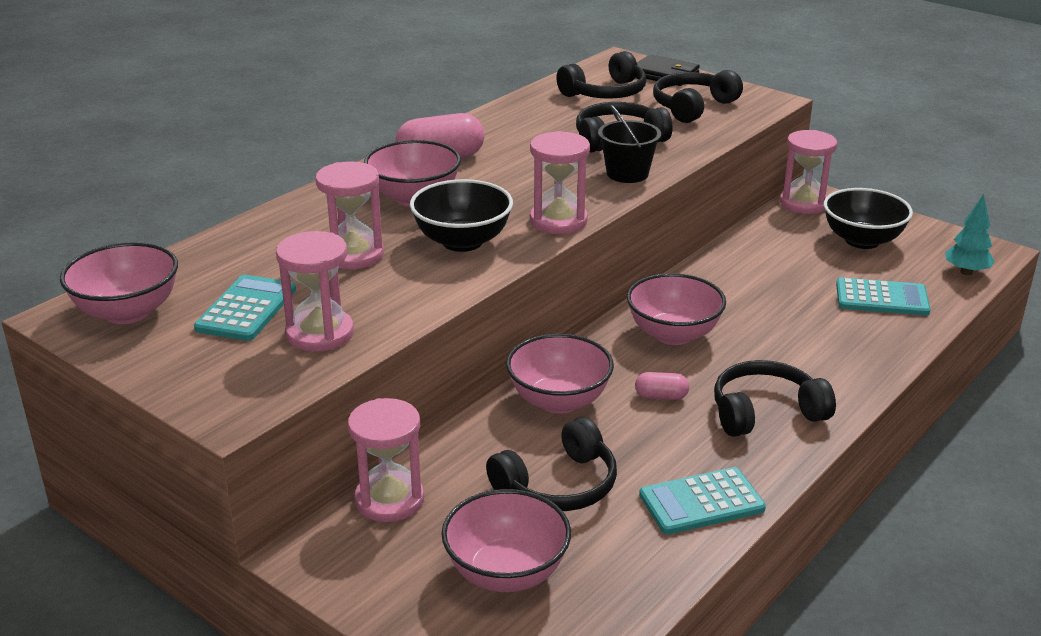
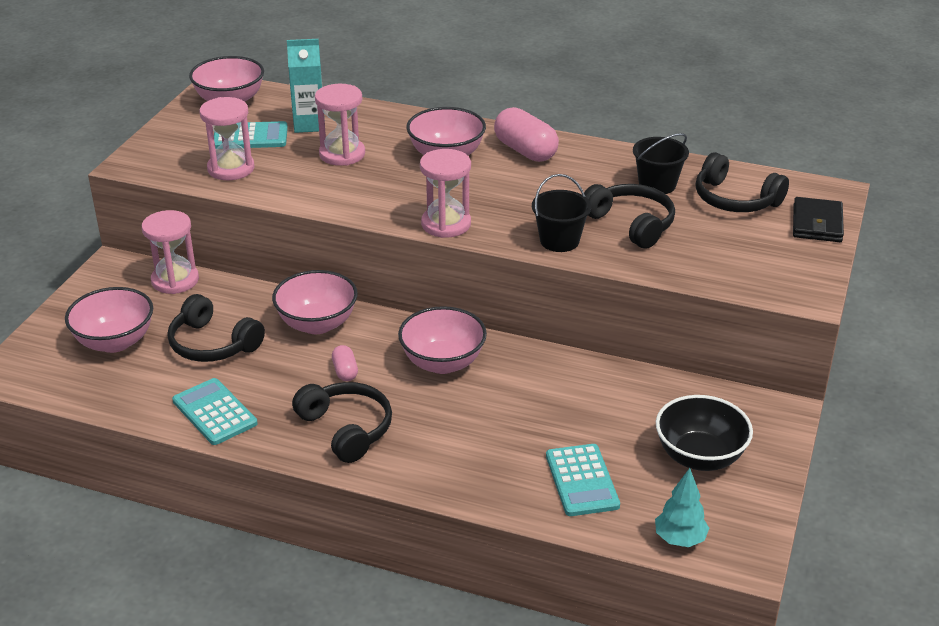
camera: 70 degrees right, 5 degrees up
(256, 265) = (309, 125): none -> turquoise carton
(462, 242) = (386, 191): black bowl -> none
(556, 116) = (657, 185): none -> black bucket
(693, 107) = (744, 252): black headphones -> none
(803, 203) = (755, 407): pink hourglass -> none

